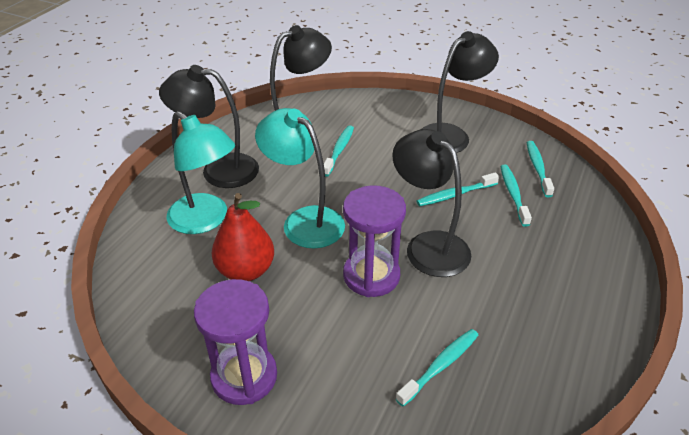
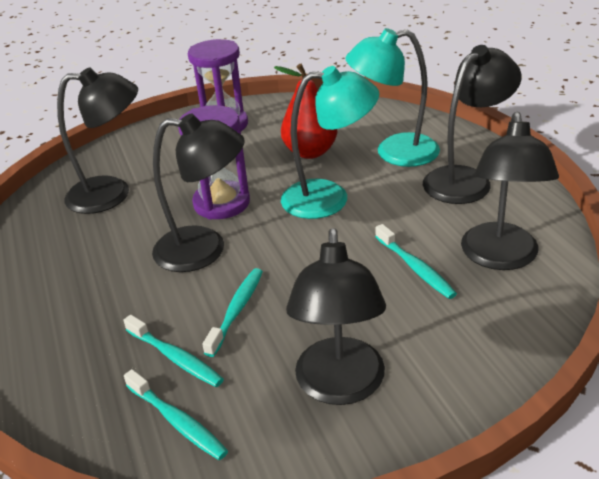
camera: 135 degrees right, 5 degrees down
(440, 366) = (112, 194): turquoise toothbrush -> black lamp

